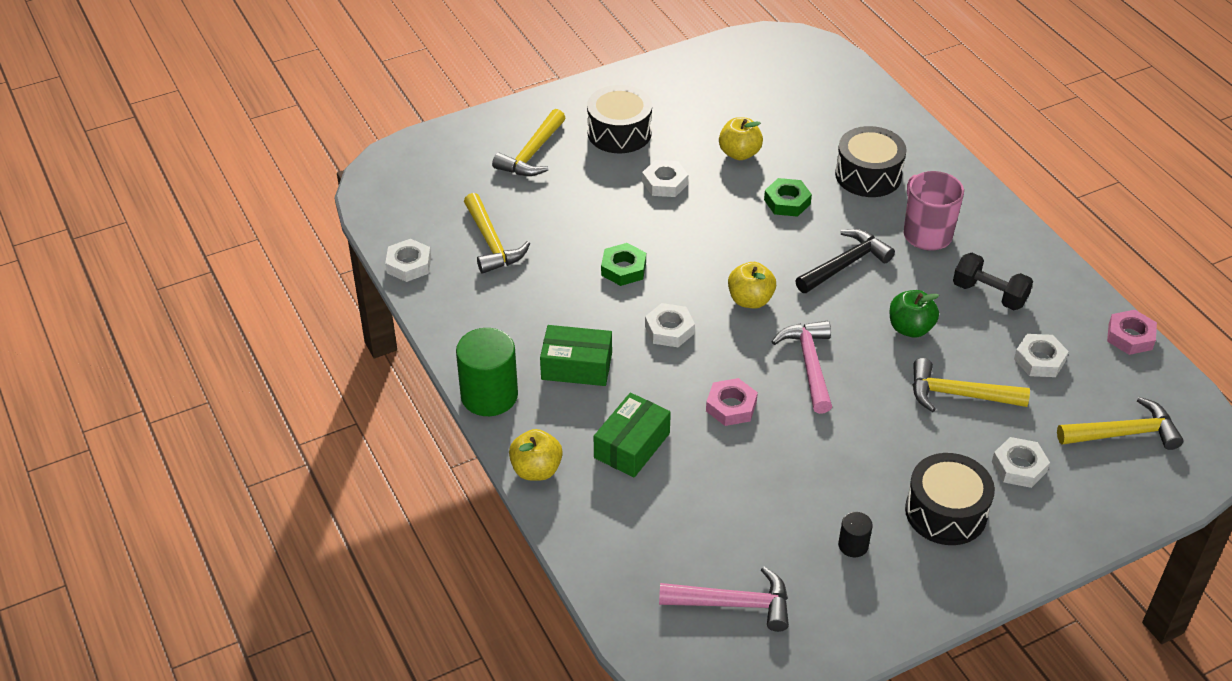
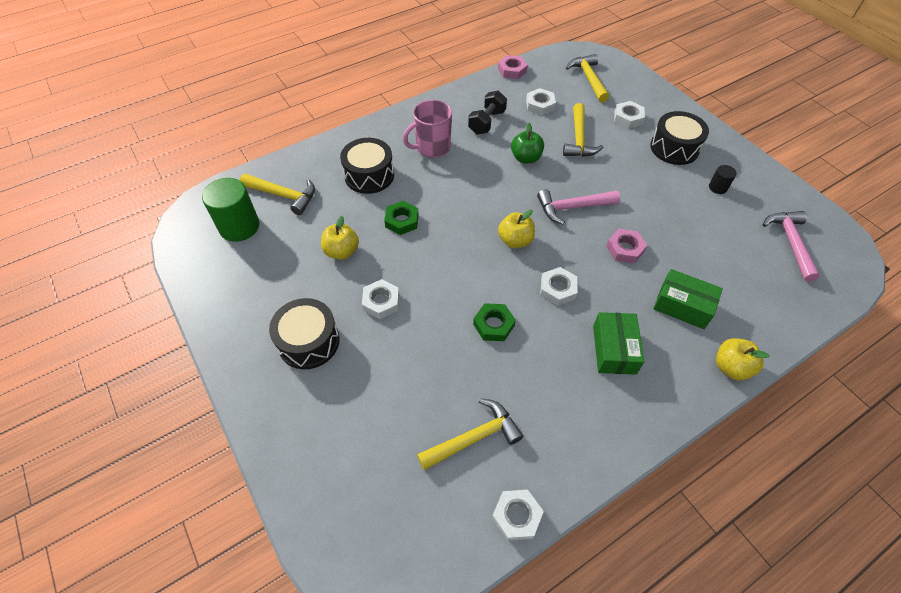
camera: 95 degrees left, 10 degrees up
(489, 395) = (666, 413): green cylinder -> green cylinder (239, 226)
(532, 154) = (338, 416): yellow hammer -> yellow hammer (283, 195)
(845, 264) = (468, 189): black hammer -> none

